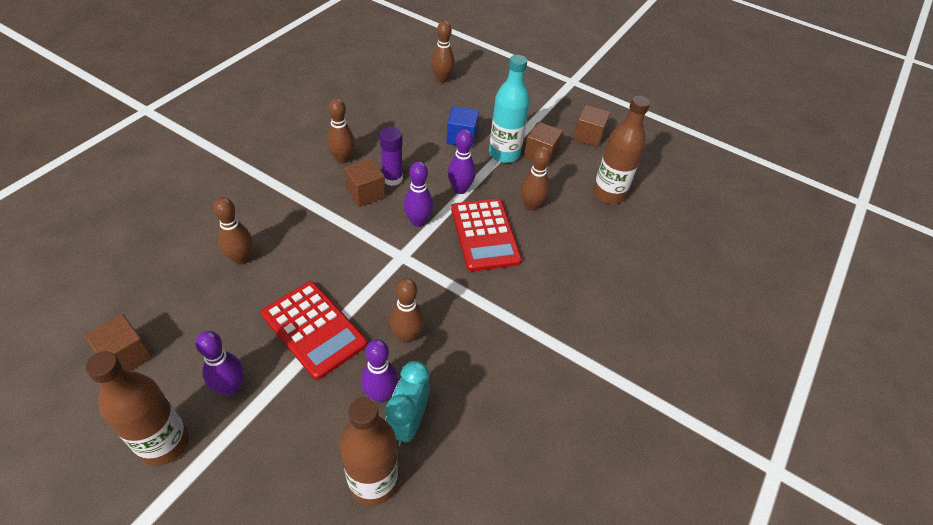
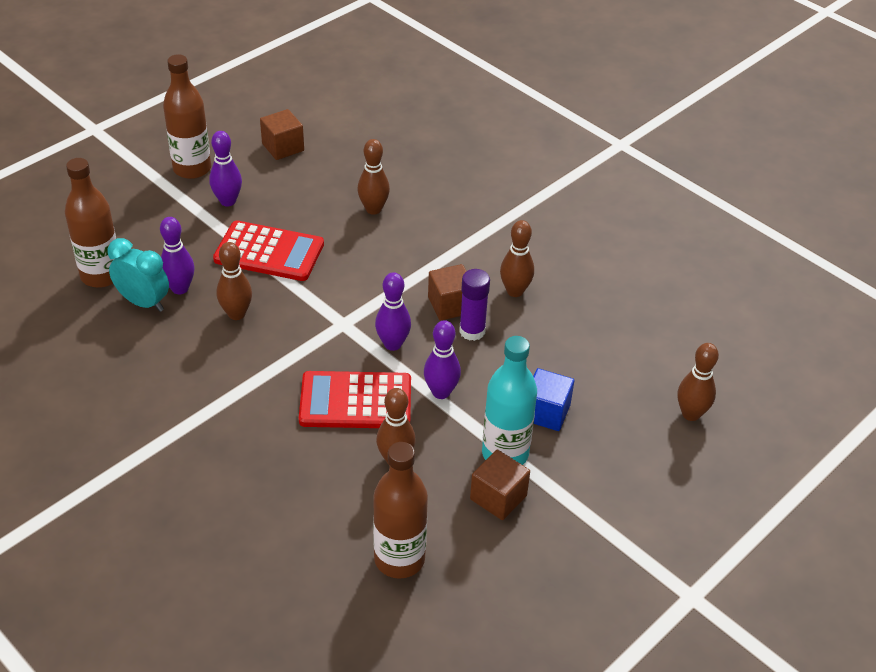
camera: 105 degrees right, 5 degrees down
(314, 329) = (269, 252): red calculator -> red calculator turned 135 degrees counterclockwise
(588, 136) = (535, 574): brown cube -> none

